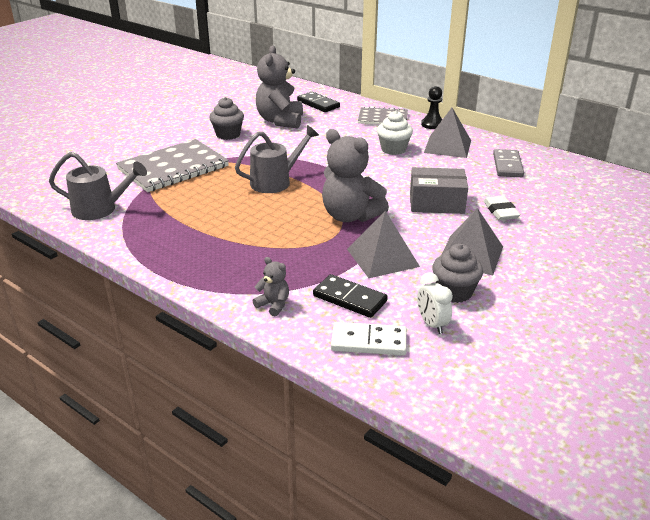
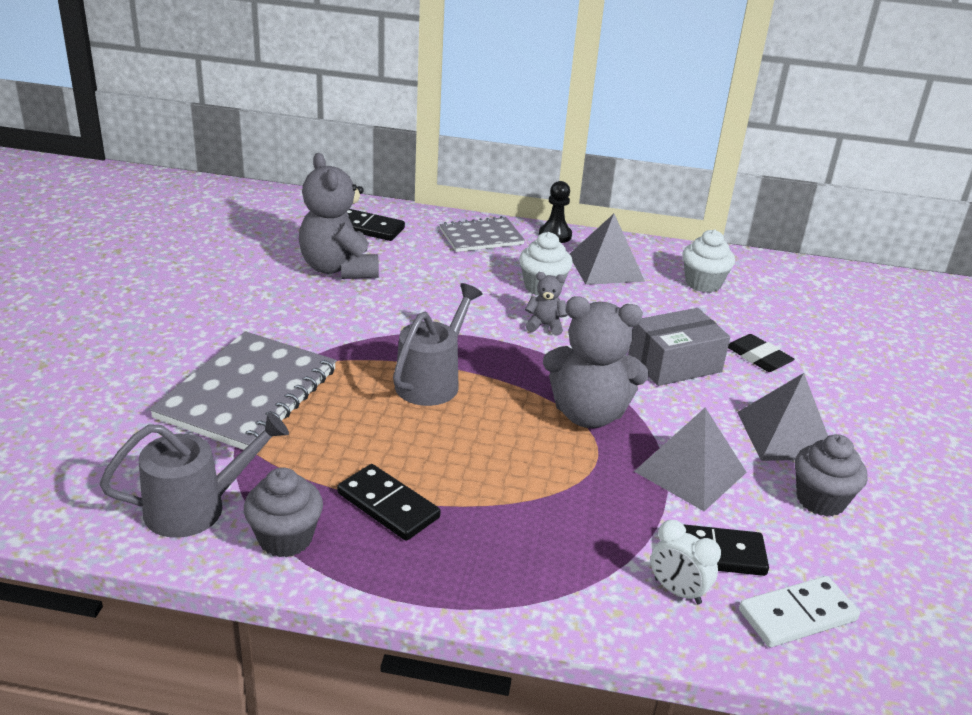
camera: 30 degrees left, 0 degrees up
(191, 231) = (388, 505): none -> black domino
(228, 135) = (280, 310): grey cupcake -> grey cupcake (285, 538)
(273, 305) = (626, 599): grey teddy bear -> grey teddy bear (545, 325)
(431, 324) = (841, 559): white clock -> white clock (677, 591)
(500, 211) = (758, 357): white eraser -> black eraser
(507, 165) = (703, 283): grey domino -> white cupcake

